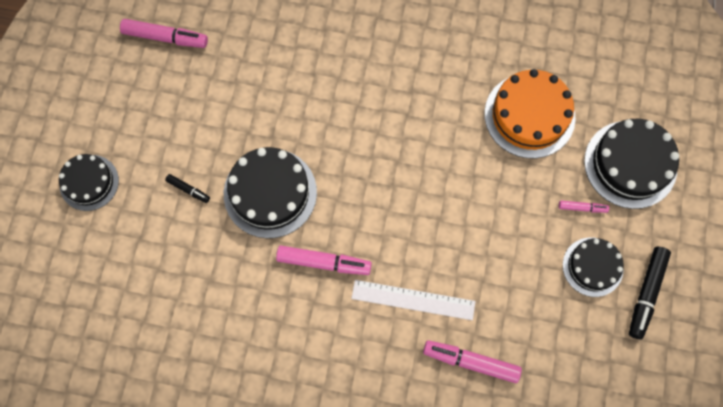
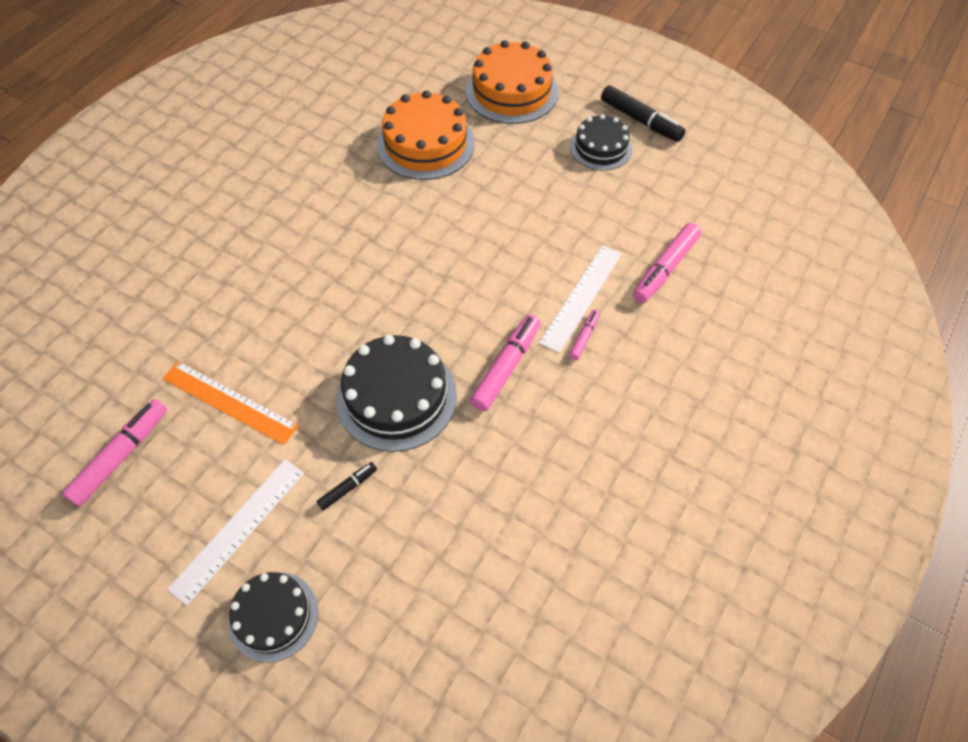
camera: 70 degrees left, 15 degrees down
(138, 134) = (238, 529): none -> white ruler
(227, 83) = (229, 402): none -> orange ruler
(582, 208) = (539, 136): pink marker -> pink marker (584, 337)
(630, 164) = (512, 91): black cake -> orange cake

